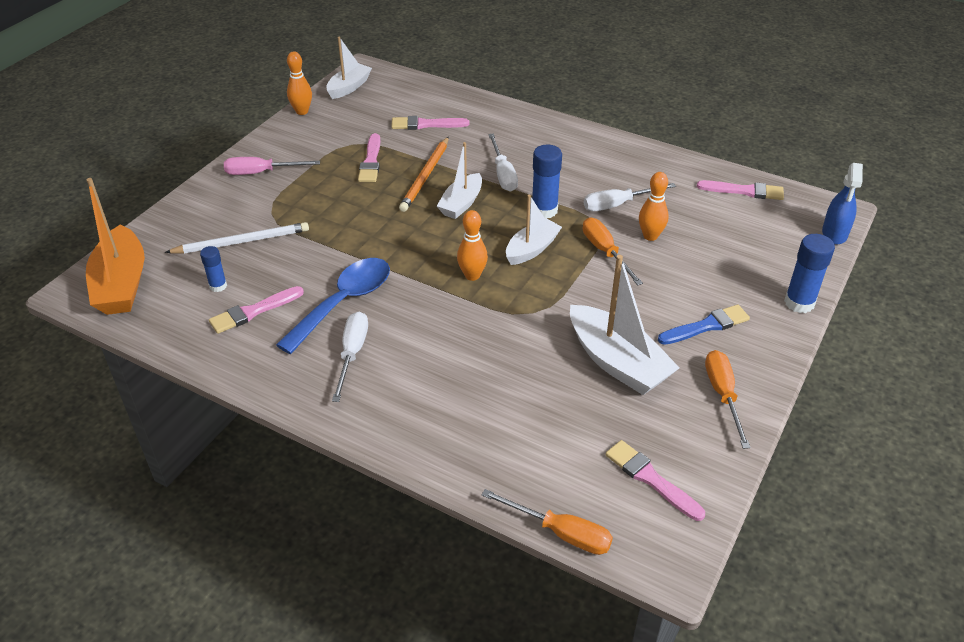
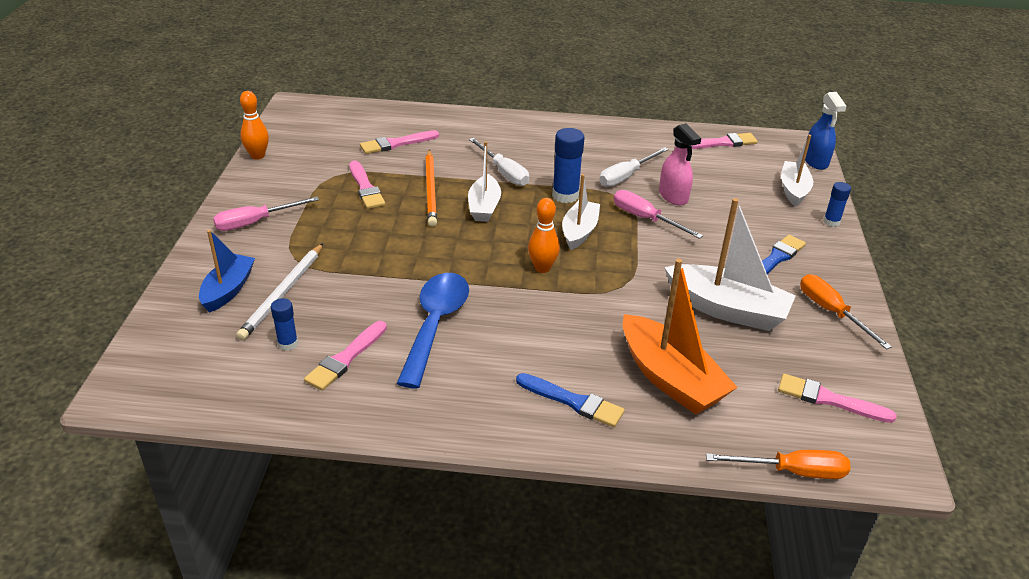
camera: 25 degrees left, 5 degrees down
(121, 284) = (172, 370): orange boat -> orange boat (670, 378)
(203, 227) = (228, 290): none -> blue boat
(242, 242) = (283, 294): white pencil -> white pencil turned 150 degrees clockwise
(349, 87) = (292, 124): white boat -> white boat (793, 190)
(352, 354) = (479, 370): white screwdriver -> none
(411, 405) = (573, 401): none -> blue brush
(605, 252) = (645, 219): orange screwdriver -> pink screwdriver
(650, 236) = (673, 196): orange bowling pin -> pink spray bottle
(799, 303) = (831, 222): blue glue stick -> blue glue stick, size x0.59

